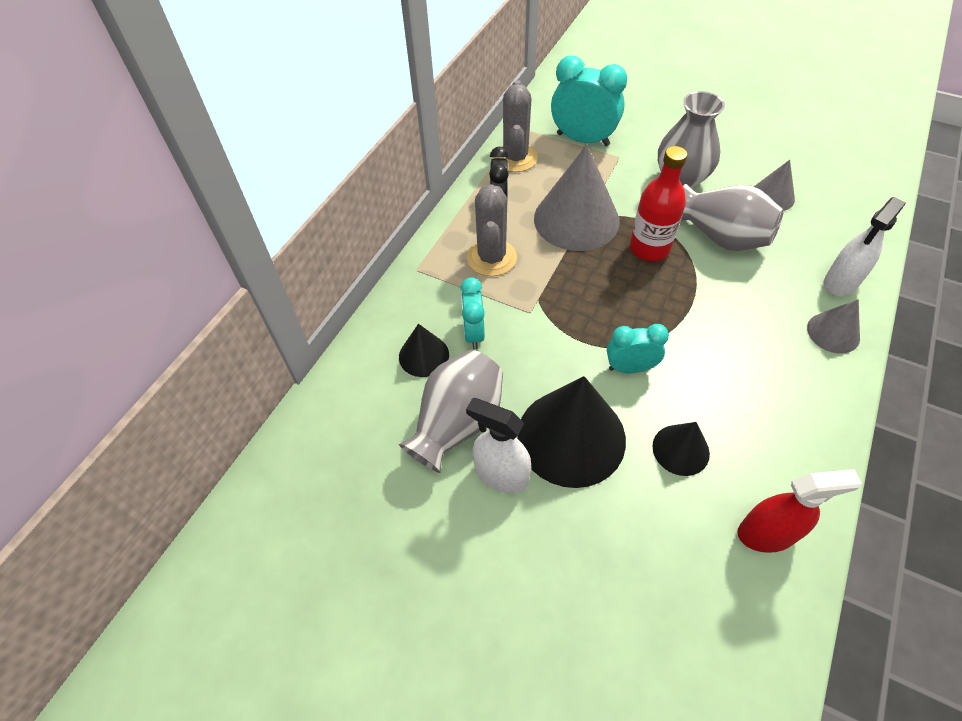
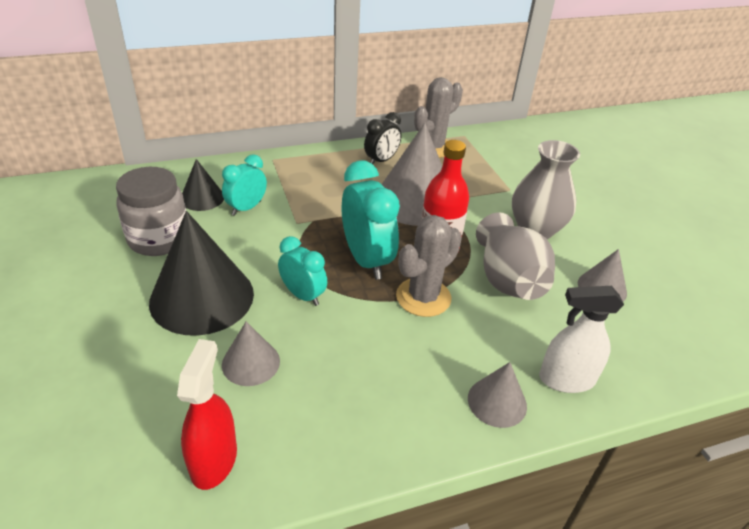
camera: 40 degrees right, 15 degrees down
(457, 423) = (159, 239): grey vase -> grey jar
(491, 258) = (324, 183): grey cactus -> grey cactus (423, 297)
(501, 474) = (133, 280): white spray bottle -> none
(583, 139) = (499, 165): turquoise clock -> turquoise clock (366, 260)
(680, 449) = (251, 362): black cone -> grey cone
(767, 533) = (214, 460): red spray bottle -> red spray bottle turned 120 degrees counterclockwise

